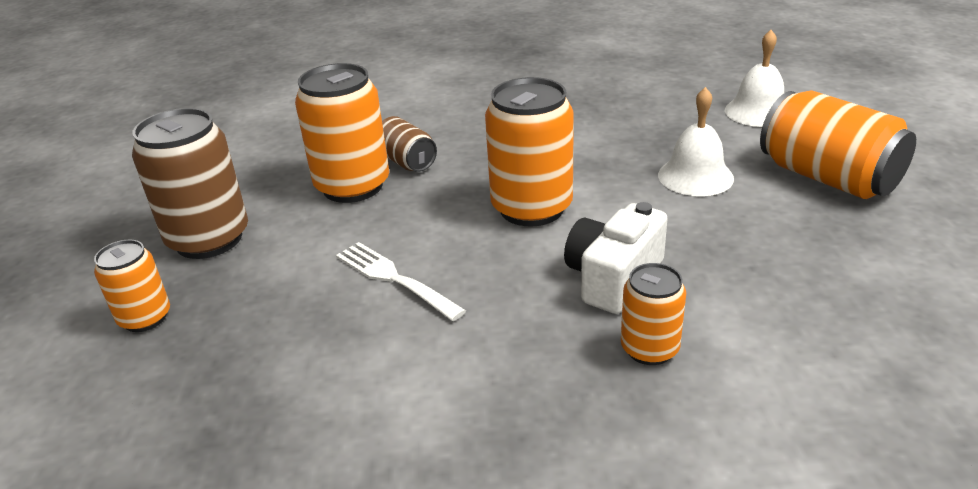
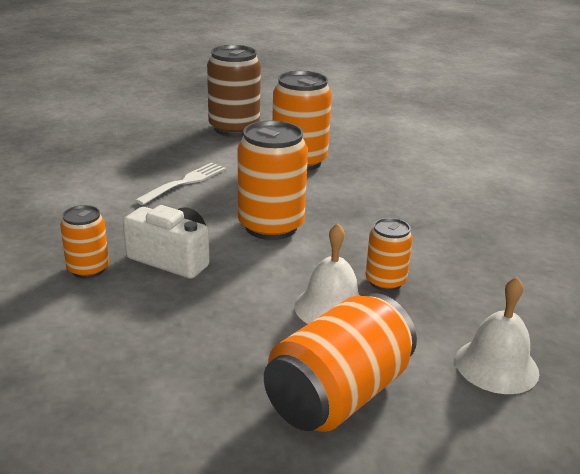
camera: 80 degrees right, 5 degrees down
(145, 318) = (160, 124): orange can -> orange can (385, 282)
(406, 161) = (338, 177): brown can -> none

